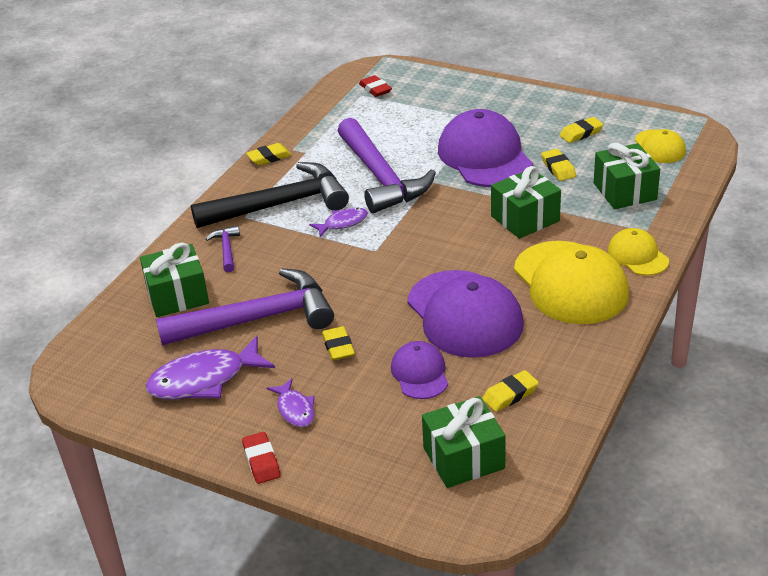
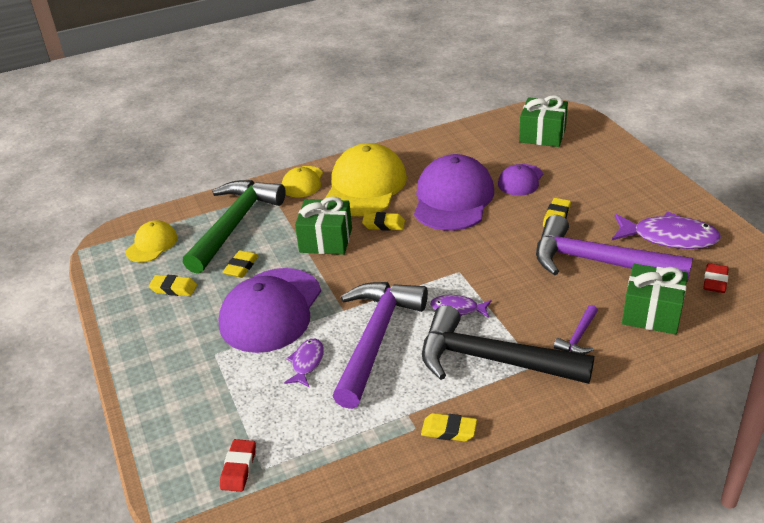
camera: 140 degrees left, 0 degrees up
(261, 461) = (660, 178): red eraser -> red eraser (715, 281)
(295, 409) = (618, 194): purple fish -> purple fish (307, 363)
(510, 394) = (482, 149): yellow eraser -> yellow eraser (383, 224)
(625, 191) = (234, 225): green gift -> green hammer

